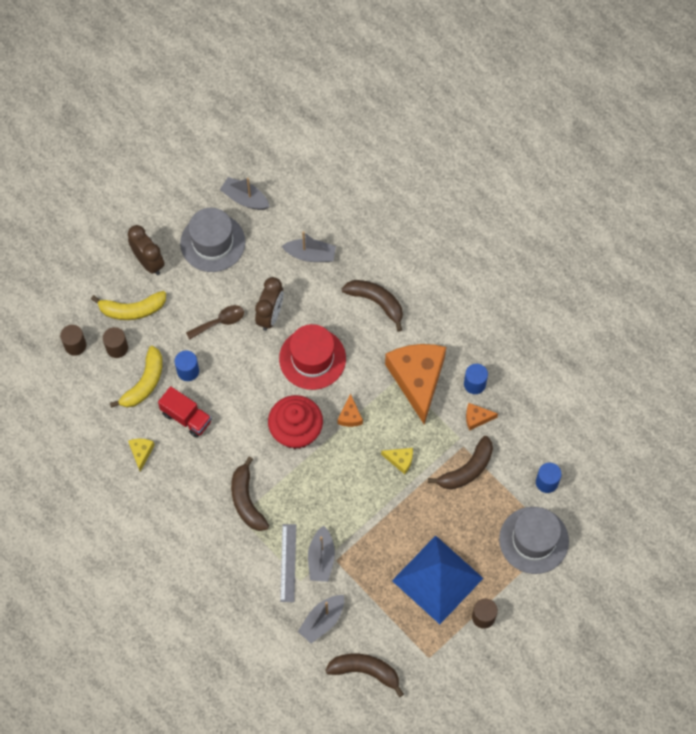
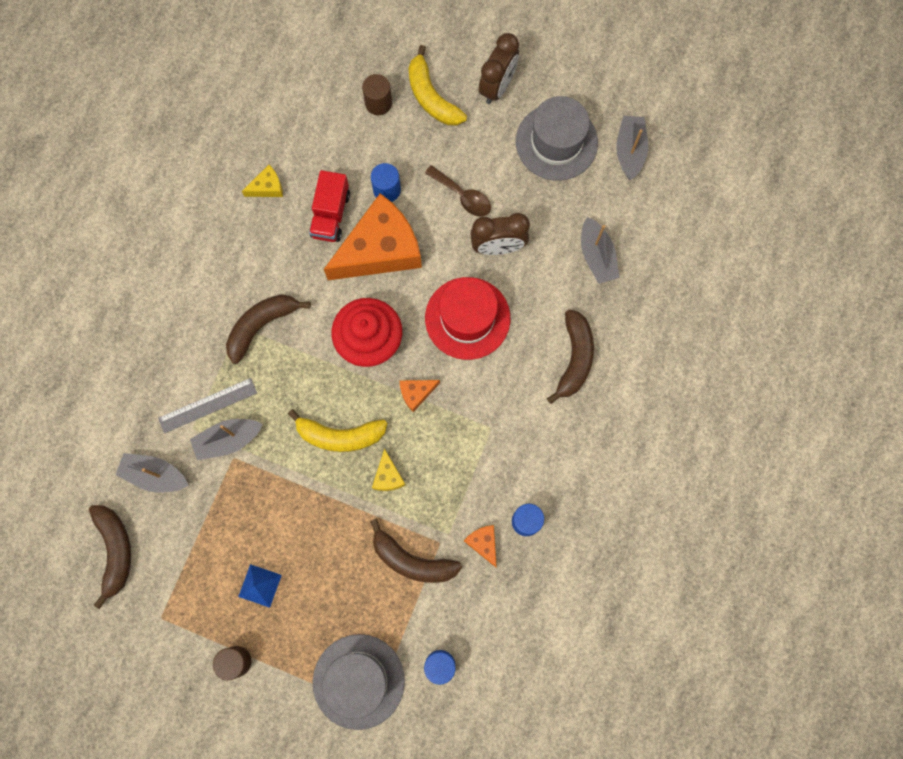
camera: 65 degrees right, 10 degrees up
(75, 345) = (360, 59): brown cylinder -> none
(144, 383) = (350, 151): yellow banana -> yellow banana (340, 435)
(417, 379) = (499, 451): orange cheese -> orange cheese (380, 249)
(437, 579) = (260, 585): blue pyramid -> blue pyramid, size x0.41

